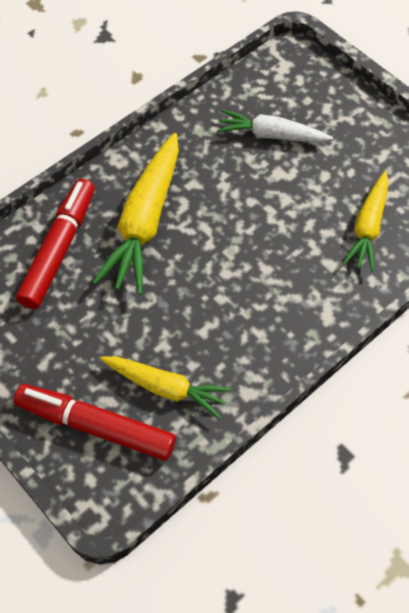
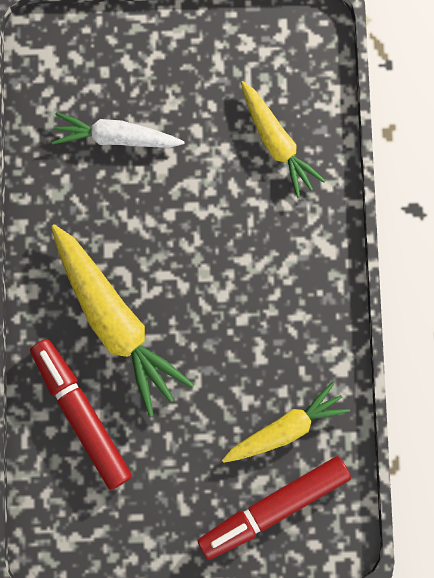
camera: 50 degrees left, 20 degrees up
(272, 135) = (116, 137): white carrot -> white carrot turned 45 degrees clockwise

